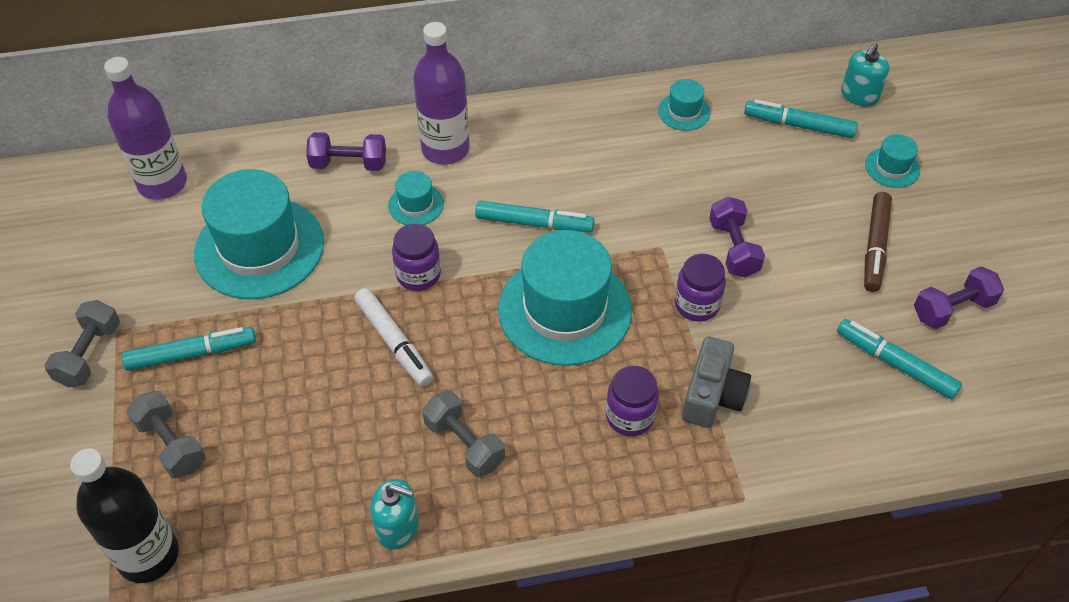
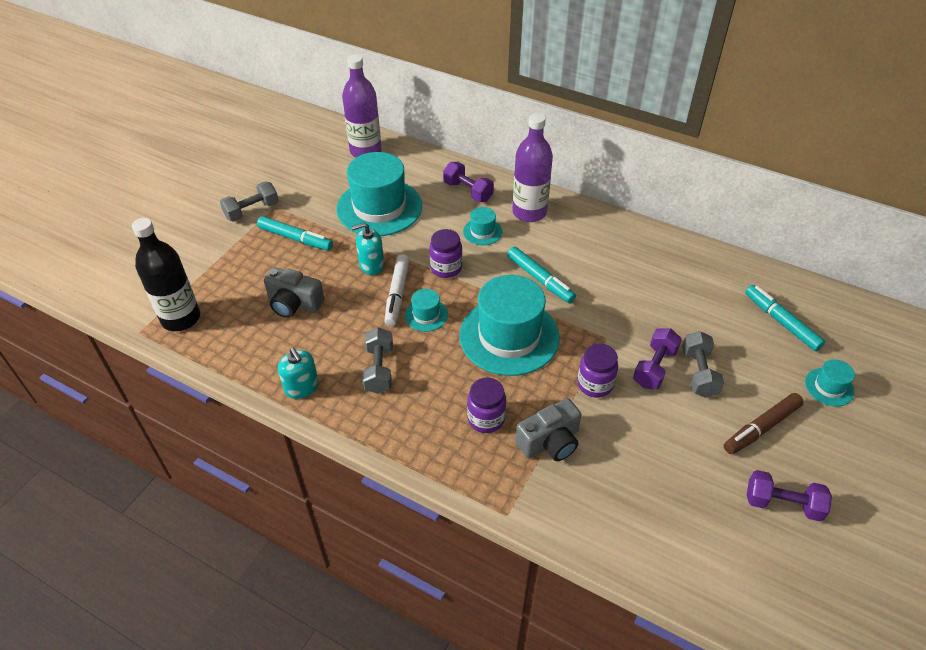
camera: 40 degrees right, 5 degrees down
(171, 444) = (243, 274): grey dumbbell -> grey dumbbell (698, 373)
(280, 436) = (294, 303): none -> grey camera
(684, 112) = (704, 270): turquoise hat -> turquoise hat (426, 315)
(859, 95) = (850, 329): turquoise soap dispenser -> turquoise soap dispenser (371, 265)
(895, 364) = (699, 509): turquoise marker -> none

